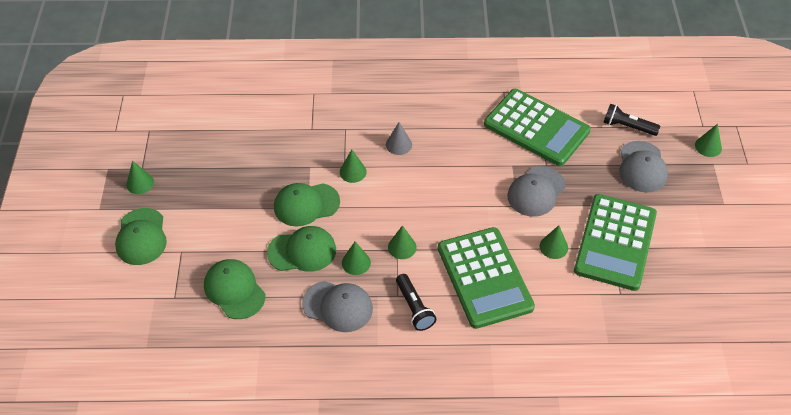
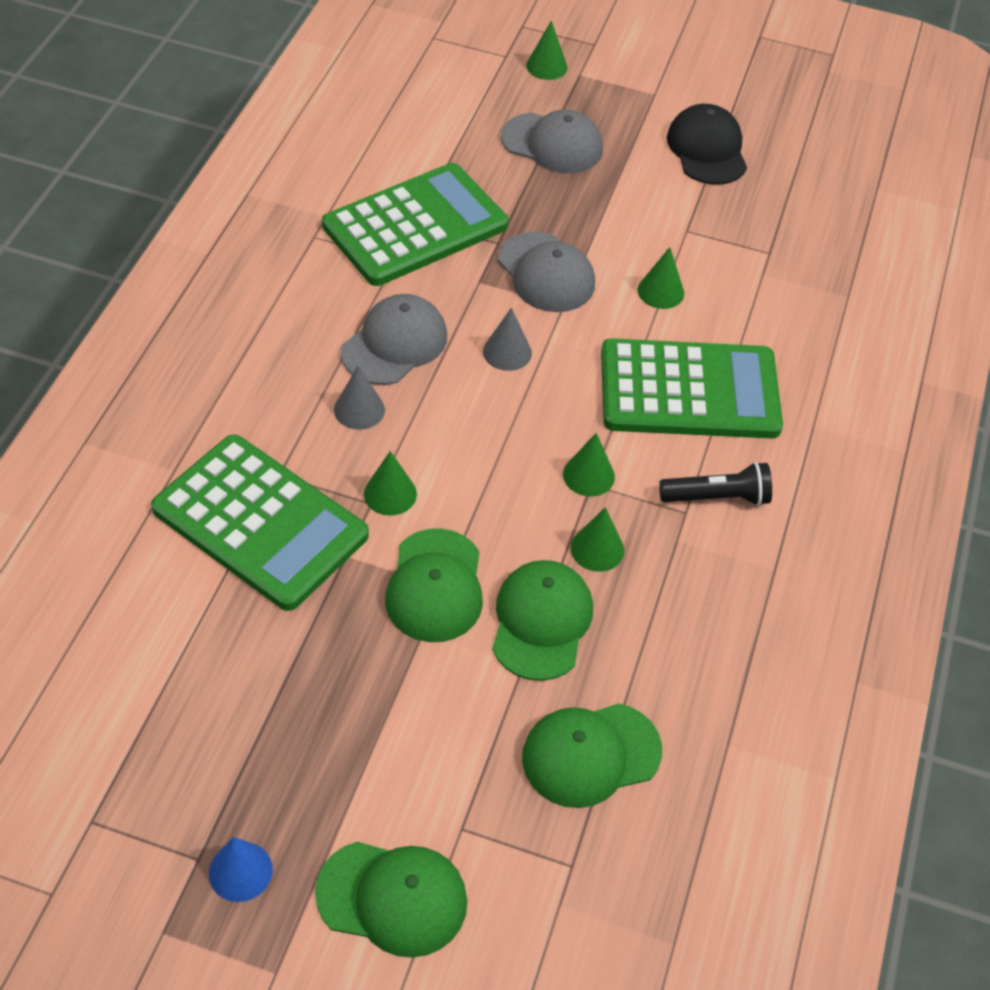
camera: 75 degrees left, 0 degrees up
(140, 183) = (240, 871): green cone -> blue cone
(338, 306) = (680, 601): grey cap -> grey cap (394, 344)
(468, 191) = (507, 352): none -> grey cone
(615, 242) = (678, 223): green calculator -> green calculator (260, 522)
(627, 127) = (467, 128): black flashlight -> none
(691, 242) = (707, 149): none -> black cap

